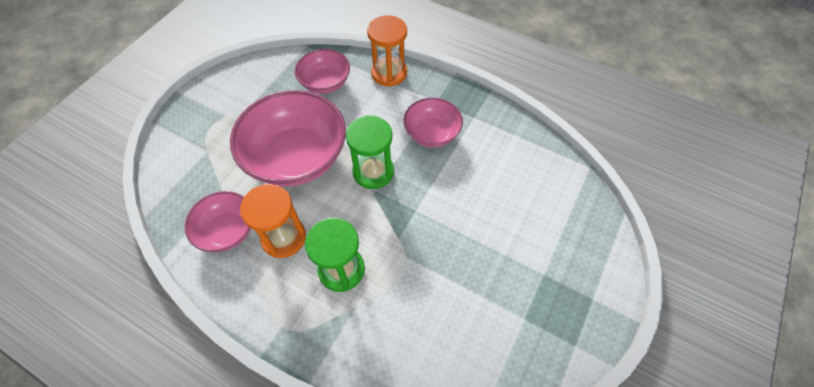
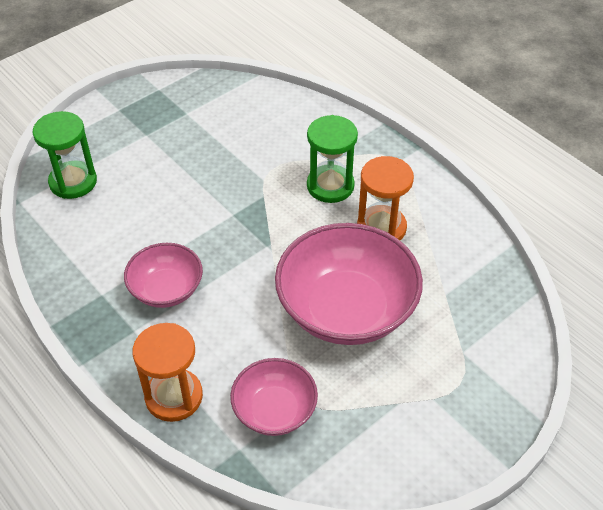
camera: 160 degrees left, 10 degrees down
(227, 230) = (442, 251): pink bowl -> none
(373, 172) = (260, 265): green hourglass -> green hourglass (73, 182)

